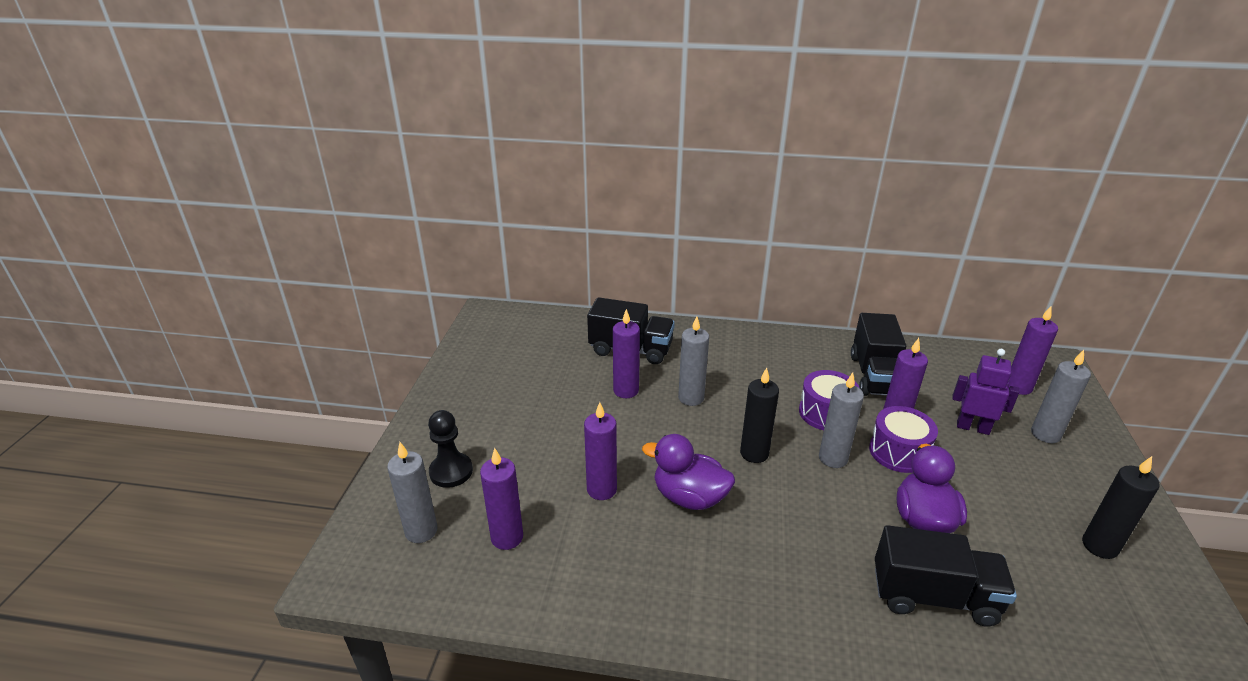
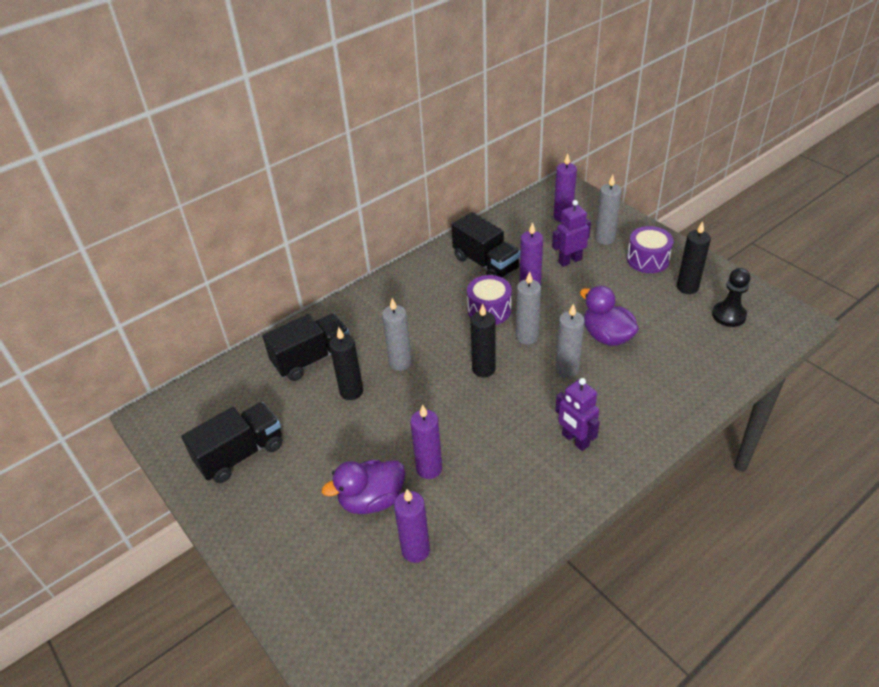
camera: 45 degrees left, 10 degrees up
(421, 531) = (355, 601): grey candle -> grey candle (567, 369)
(451, 471) = (314, 548): black pawn -> black pawn (728, 315)
(626, 390) = (351, 391): purple candle -> black candle
(689, 497) = (484, 427): purple duck -> purple duck (372, 500)
(757, 578) = (575, 440): none -> purple robot
(898, 452) = (553, 305): purple drum -> purple drum (648, 259)
(934, 596) = (656, 375): black truck -> black truck (240, 454)

